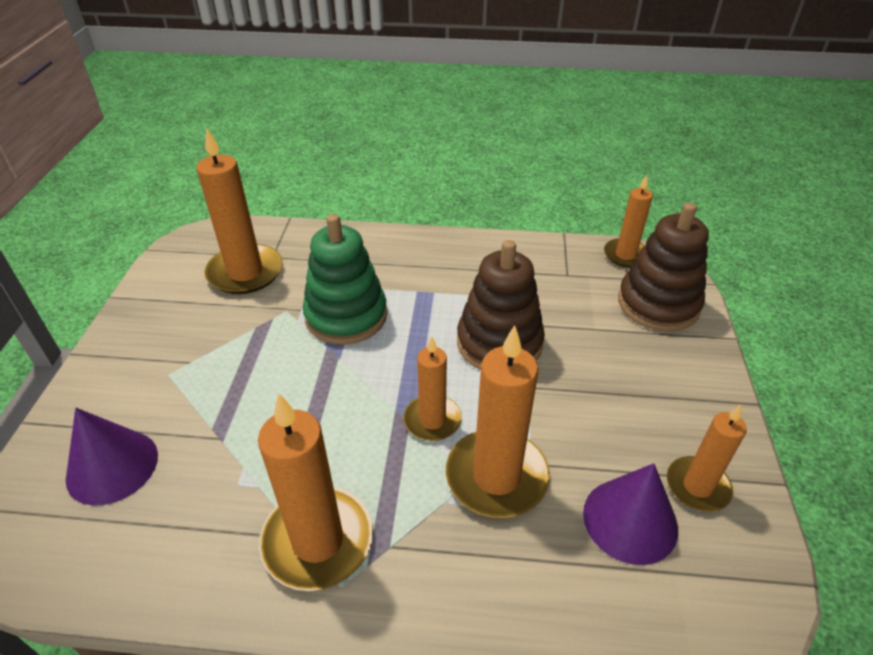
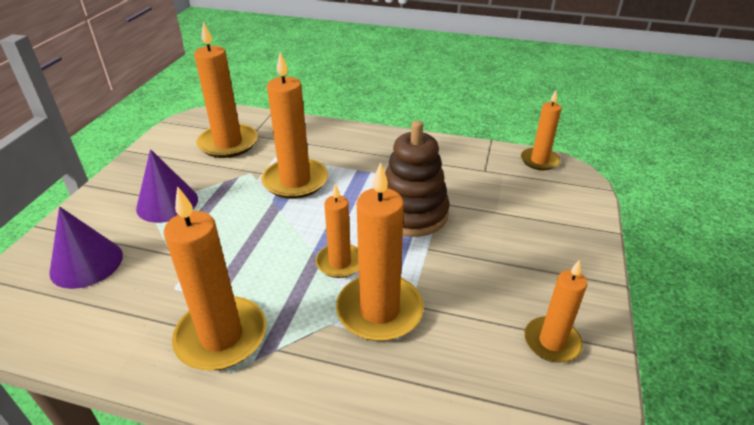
camera: 10 degrees right, 5 degrees down
(346, 316) = (295, 181): green stacking toy -> orange candle
(630, 520) = (484, 359): purple cone -> purple cone (167, 203)
(658, 304) = (557, 200): brown stacking toy -> none

